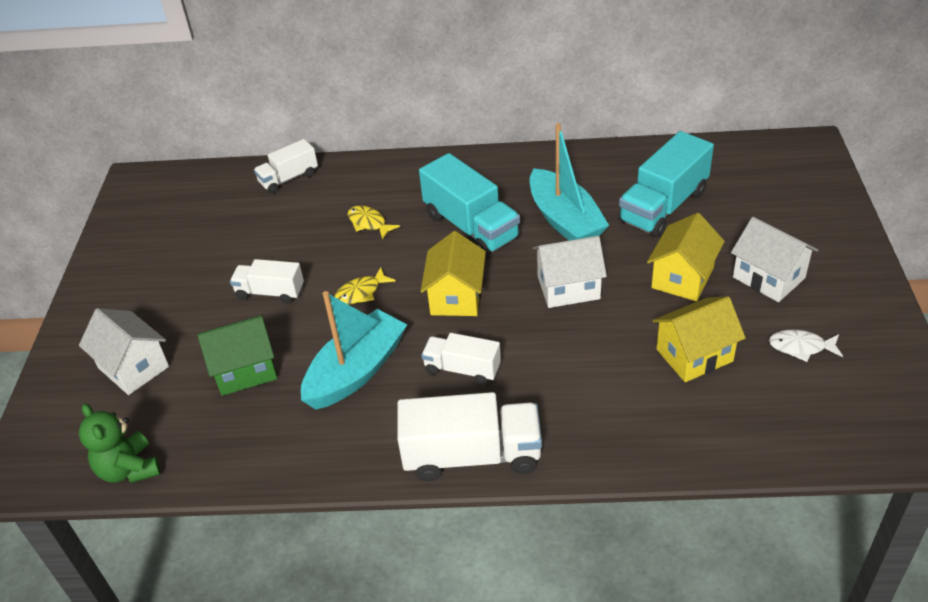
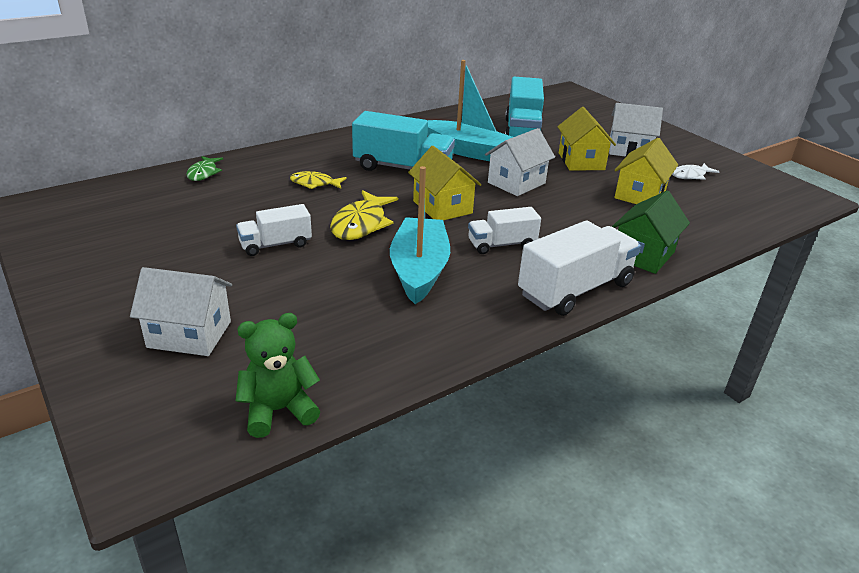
camera: 40 degrees left, 10 degrees down
(129, 469) = (278, 410): green teddy bear -> green teddy bear turned 135 degrees clockwise
(245, 370) = (315, 300): green house -> green house (643, 255)
(288, 178) = (203, 173): white truck -> green fish
(361, 292) = (361, 224): yellow fish -> yellow fish, size x1.63

